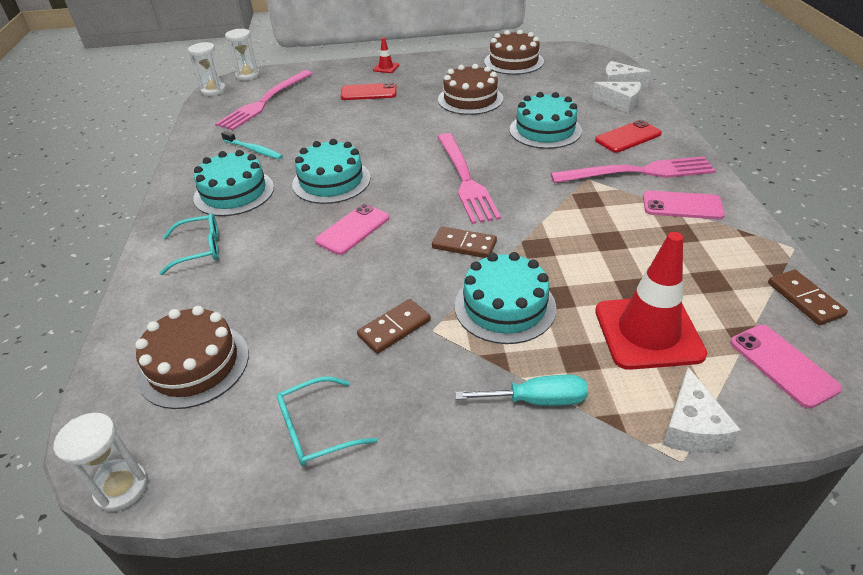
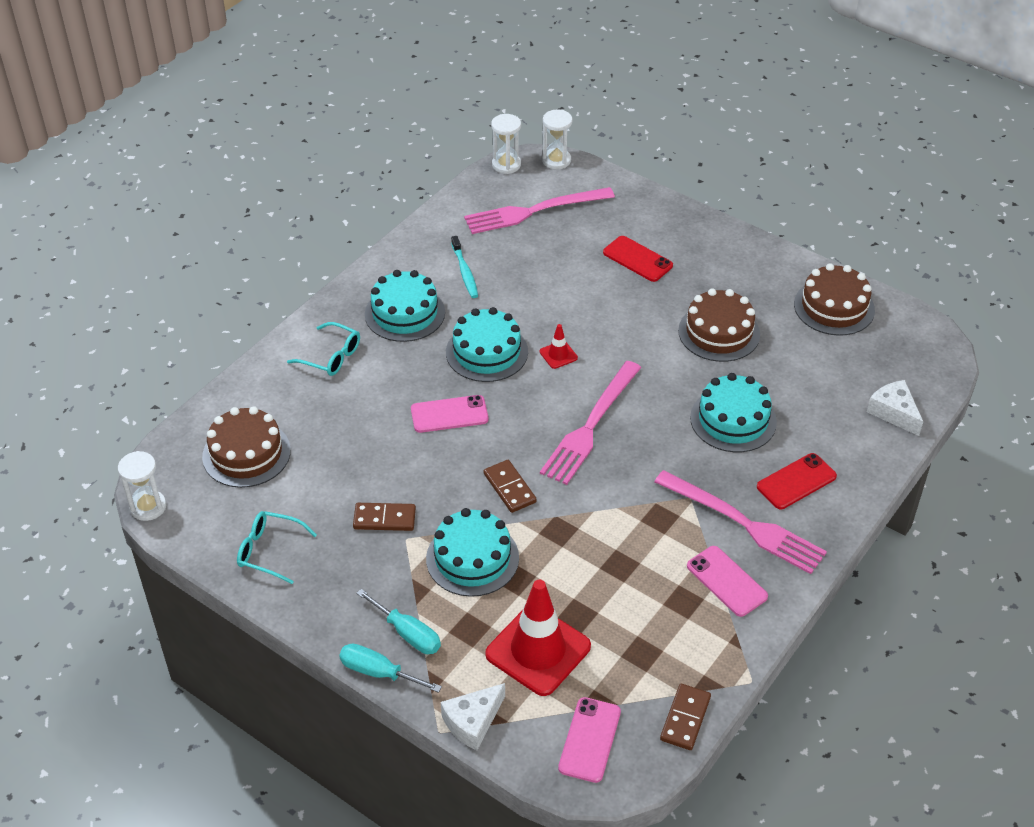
camera: 40 degrees right, 5 degrees up
(386, 67) = (695, 232): red traffic cone -> red traffic cone (558, 355)
(559, 454) = (378, 672): none -> turquoise screwdriver
(620, 103) = (855, 437): white cheese -> none
(628, 137) = (796, 482): red phone -> red phone turned 45 degrees counterclockwise

